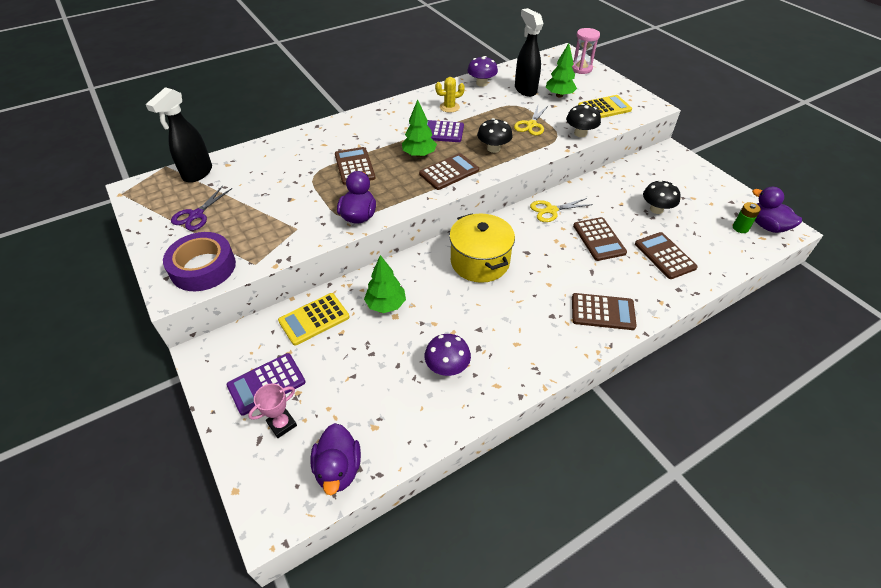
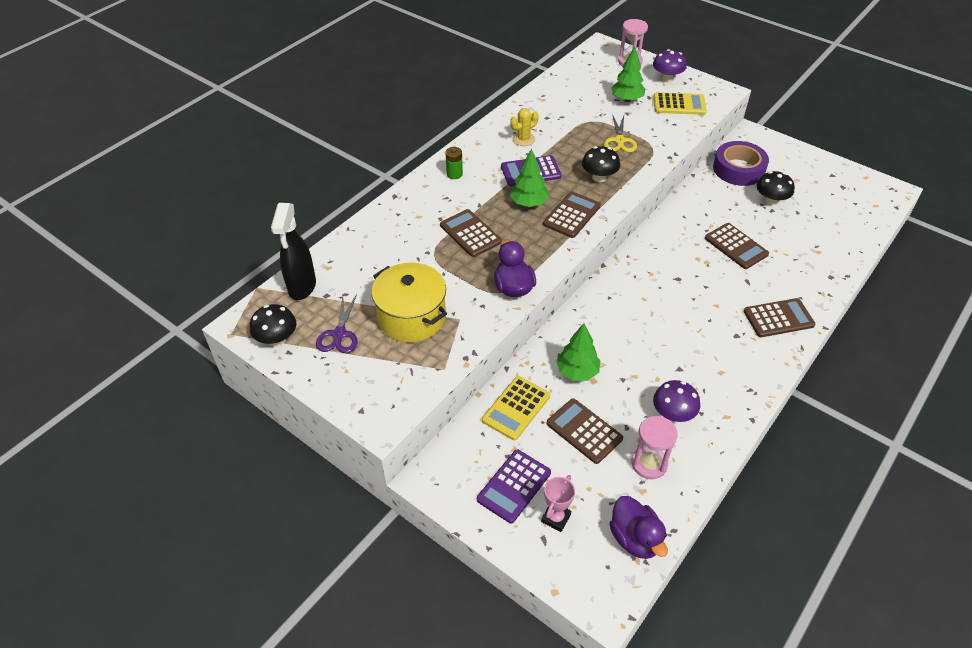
camera: 20 degrees left, 0 degrees up
(203, 267) = (392, 388): purple tape -> purple tape (738, 169)
(396, 404) = (649, 464): none -> pink hourglass
(480, 262) = (639, 301): yellow pot -> yellow pot (412, 317)
(481, 83) = (539, 102): purple mushroom -> purple mushroom (667, 78)
(525, 90) = (588, 100): black spray bottle -> none
(551, 210) = (675, 228): yellow scissors -> none
(580, 133) = (673, 139): black mushroom -> black mushroom (277, 339)
(604, 108) = (679, 104): yellow calculator -> yellow calculator turned 45 degrees clockwise
(664, 256) = (802, 247): brown calculator -> brown calculator (584, 431)
(740, 228) = (852, 200): green battery -> green battery (454, 174)
(767, 226) = (874, 192): purple duck -> none

